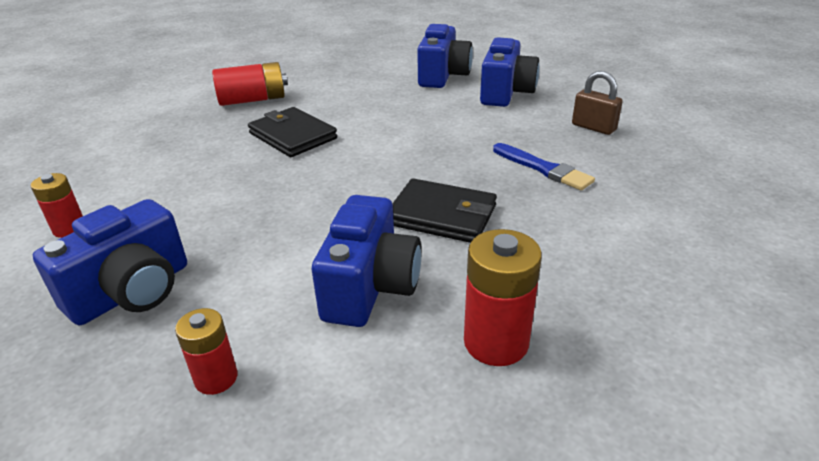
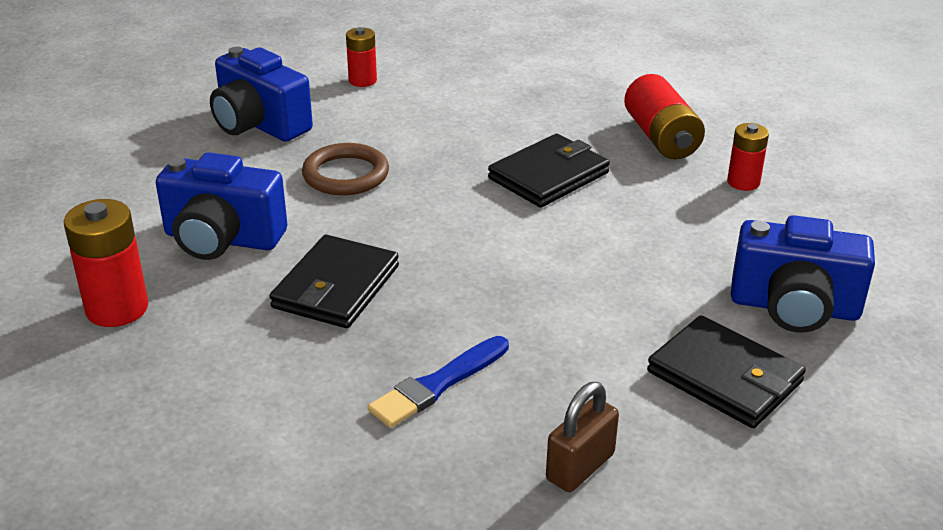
camera: 90 degrees right, 0 degrees up
(216, 378) = (142, 174): red battery -> red battery (743, 182)
(265, 224) = (346, 175): none -> brown ring
(505, 93) = (725, 377): blue camera -> black wallet

